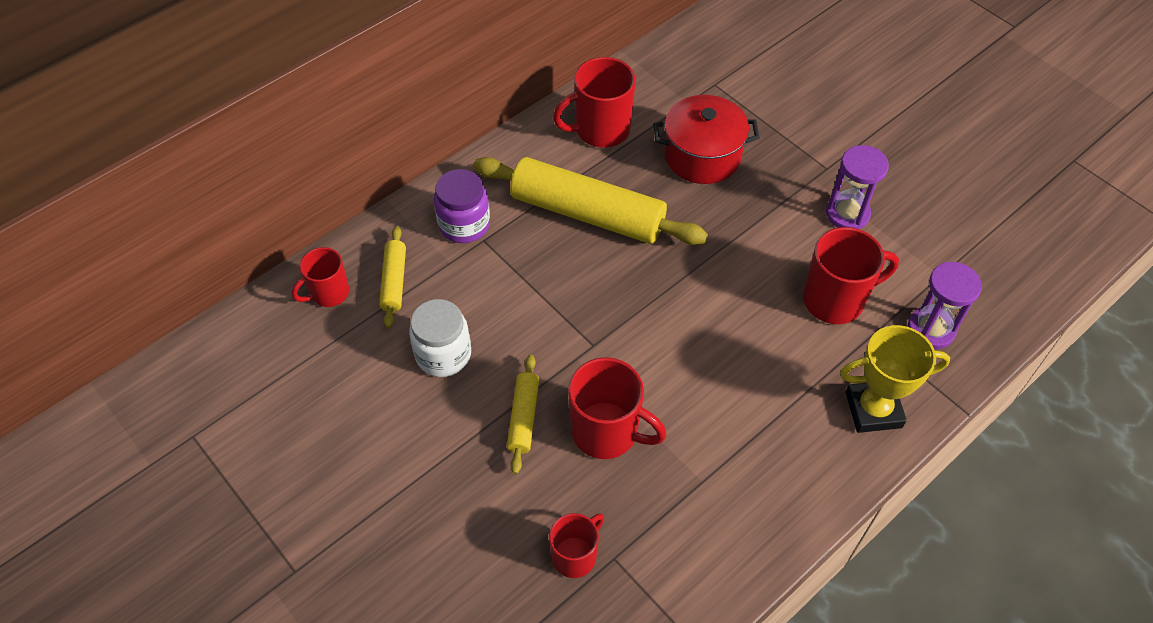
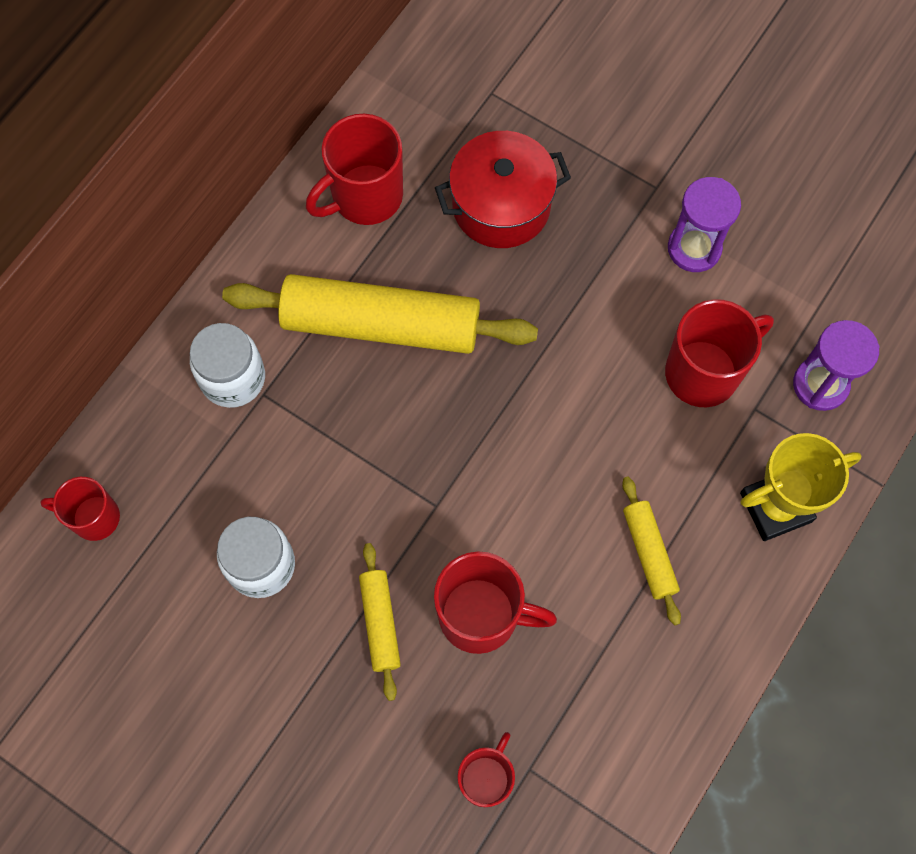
camera: 15 degrees left, 15 degrees up
(329, 293) = (94, 517): red mug -> red mug turned 60 degrees clockwise
(394, 281) = (170, 480): yellow rolling pin -> yellow rolling pin (649, 552)
(464, 225) = (233, 378): purple jar -> white jar

